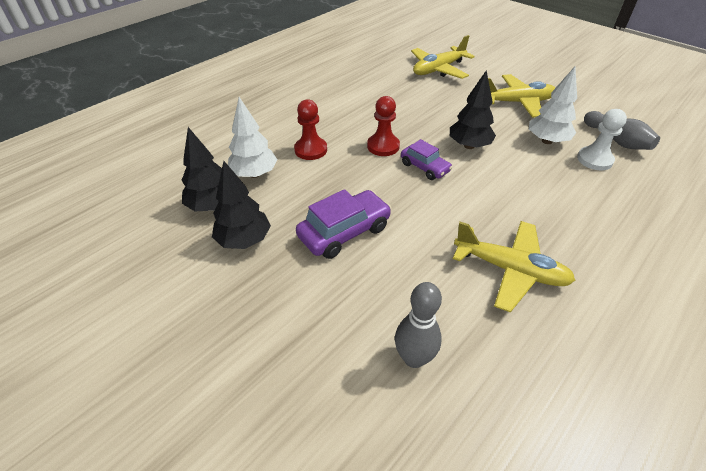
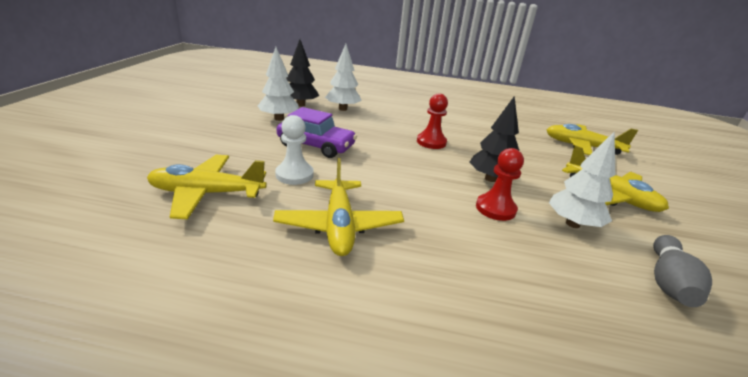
camera: 55 degrees right, 15 degrees down
(244, 240) = (279, 118): black tree -> white tree
(311, 150) = (390, 119): red pawn -> red pawn (495, 208)
(414, 358) = (207, 193): grey bowling pin -> yellow plane
(424, 167) = (428, 163): purple car -> none
(594, 160) = (593, 265): white pawn -> white pawn (294, 175)

